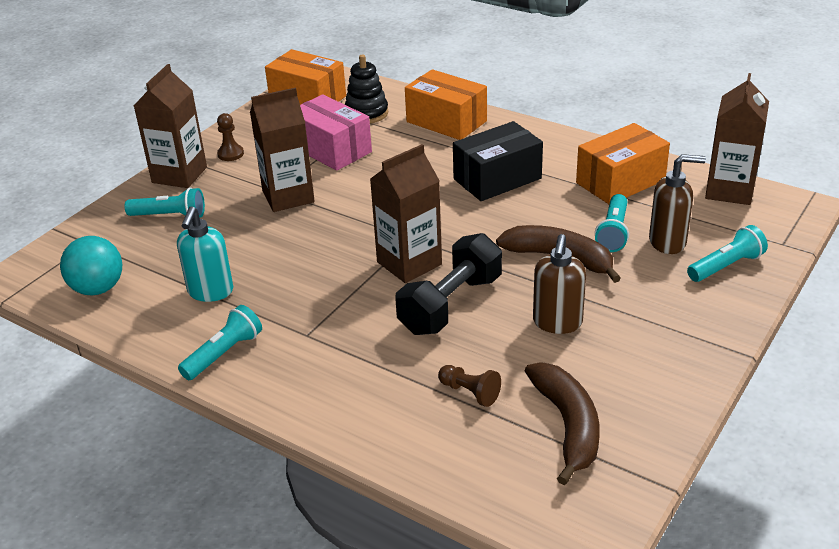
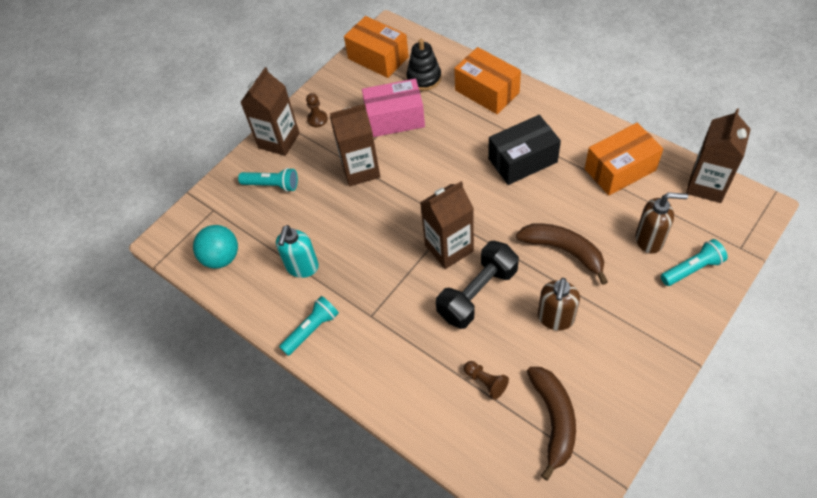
camera: 10 degrees right, 20 degrees up
(331, 149) = (395, 119): pink box -> pink box turned 60 degrees counterclockwise
(613, 232) = (608, 226): turquoise flashlight -> none

